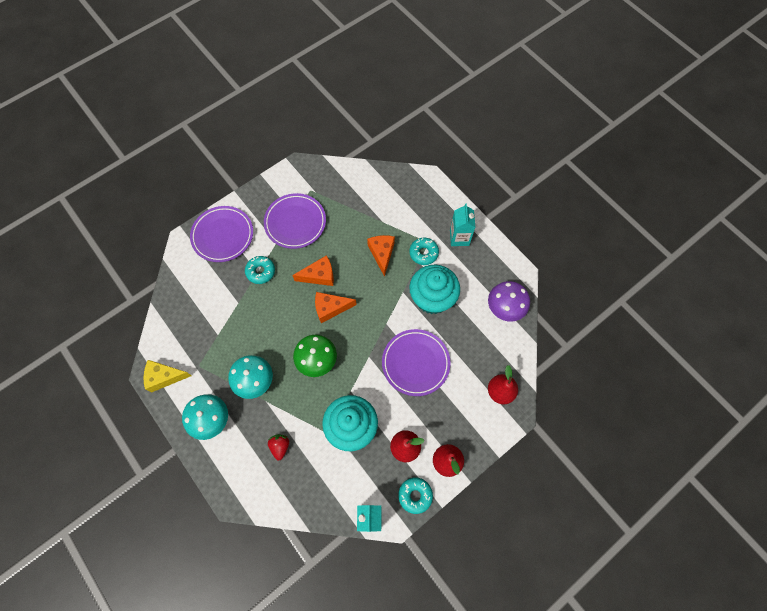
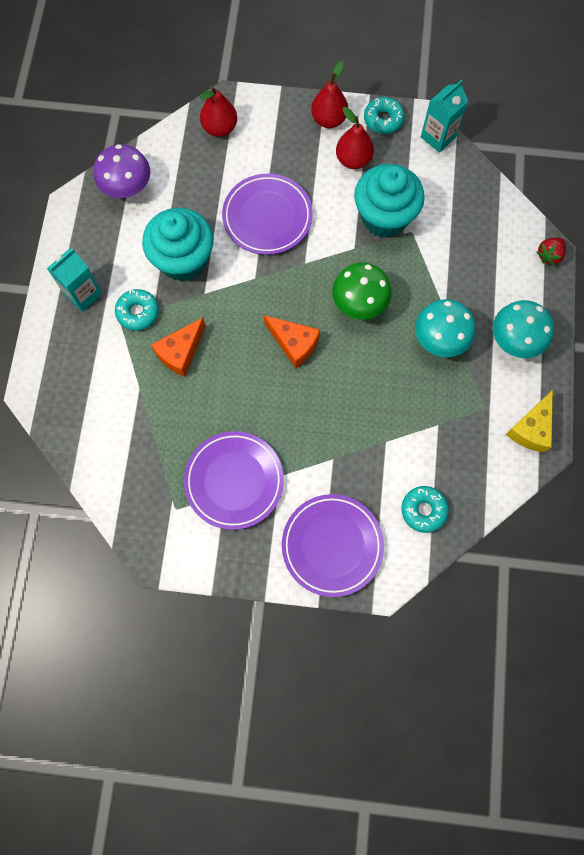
camera: 135 degrees left, 5 degrees up
(164, 377) = (531, 428): yellow cheese -> yellow cheese turned 75 degrees clockwise
(260, 271) = (329, 456): turquoise donut -> turquoise donut (423, 510)
(280, 446) = (467, 258): red strawberry -> red strawberry (549, 255)
(319, 275) = (270, 390): orange cheese -> none

